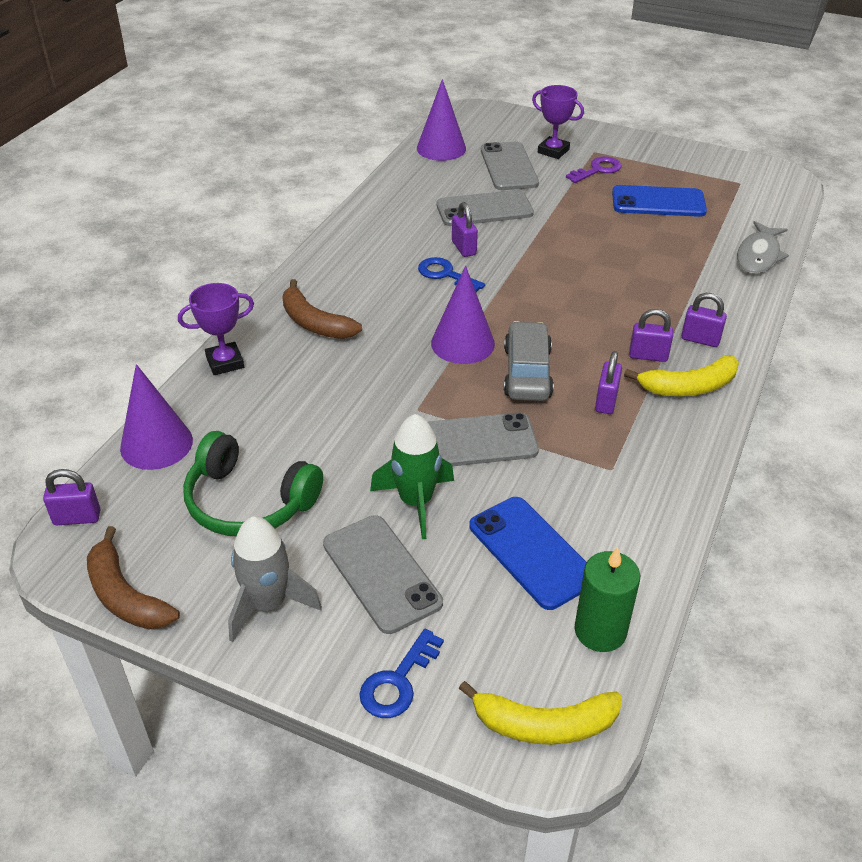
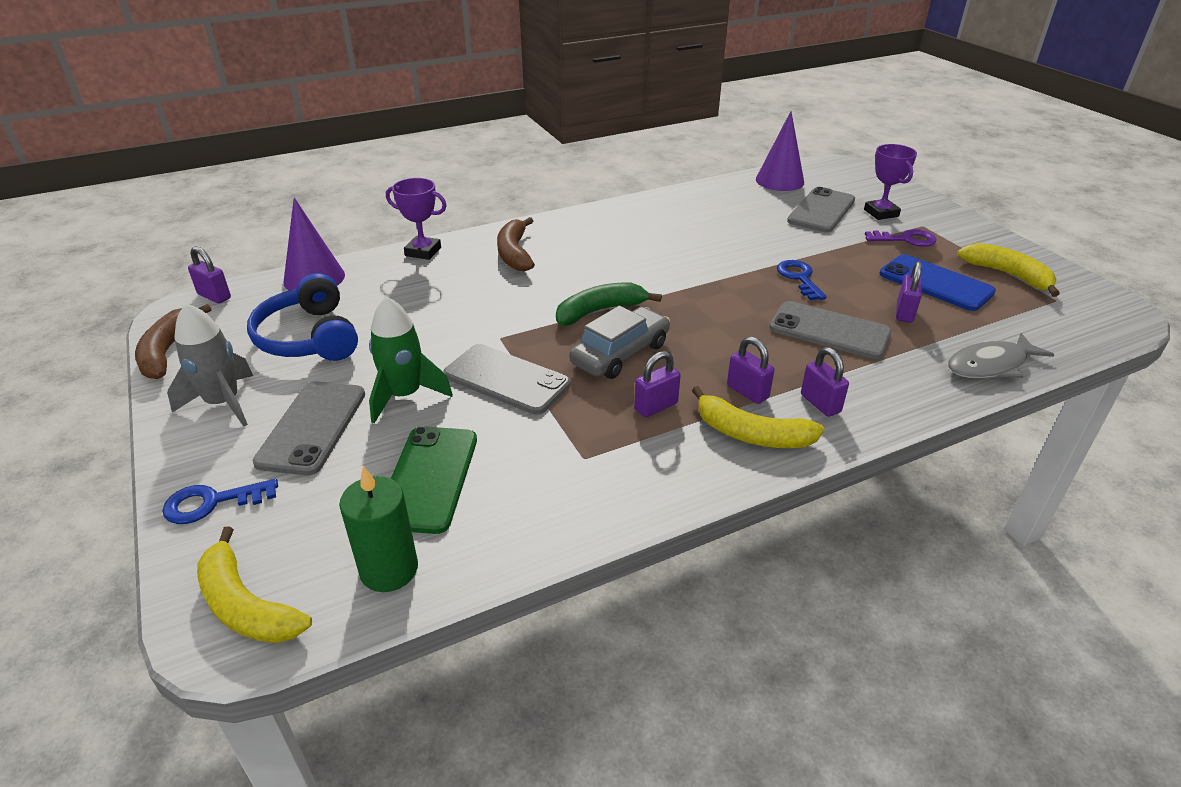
camera: 40 degrees right, 5 degrees down
(248, 502) = (309, 337): green headphones -> blue headphones
(445, 274) = (656, 261): blue key -> blue key (799, 278)
(462, 343) = (600, 311): purple cone -> green banana
(464, 248) = (698, 250): purple padlock -> purple padlock (904, 313)
(484, 209) = (755, 231): grey phone -> grey phone (829, 331)
(531, 552) = (429, 478): blue phone -> green phone
(692, 174) = (1007, 275): none -> yellow banana

